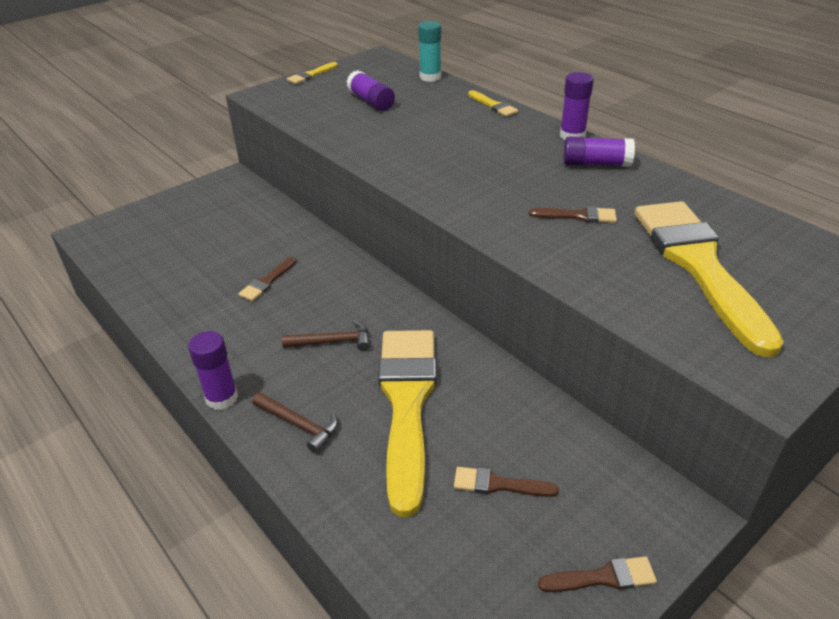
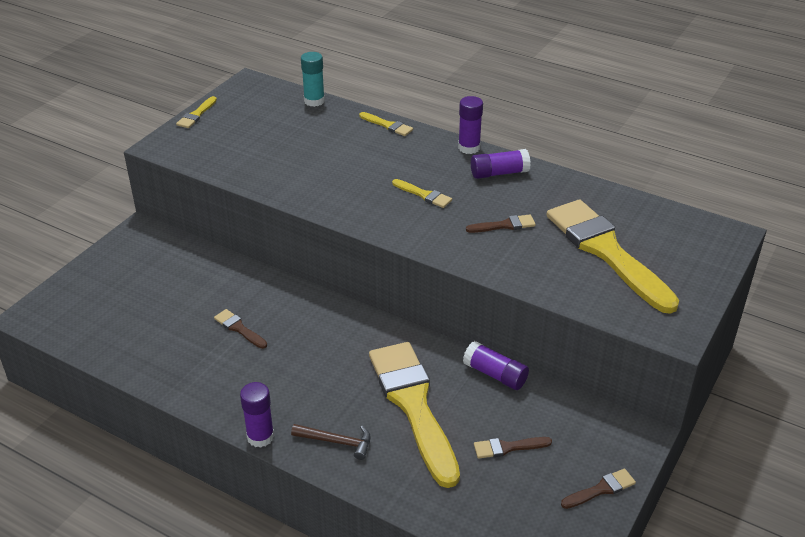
camera: 20 degrees left, 0 degrees up
(267, 282) = (239, 328): brown brush -> brown brush turned 120 degrees clockwise
(333, 341) = (327, 369): brown hammer -> none
(371, 101) = (273, 137): purple glue stick -> purple glue stick (495, 374)
(498, 172) = (424, 195): none -> yellow brush

